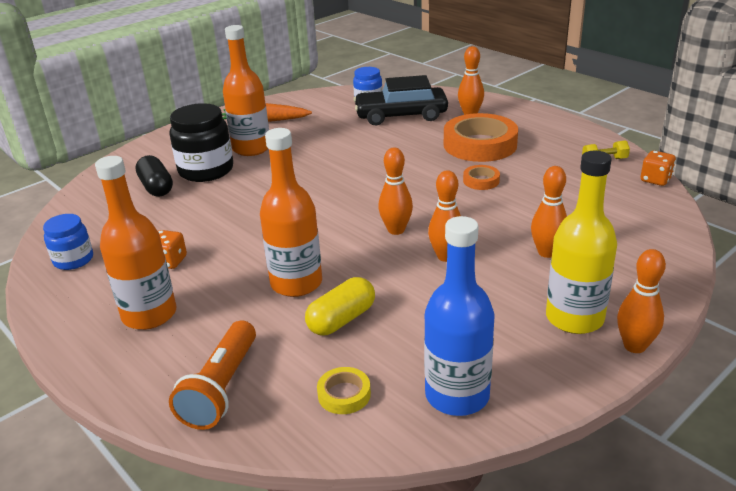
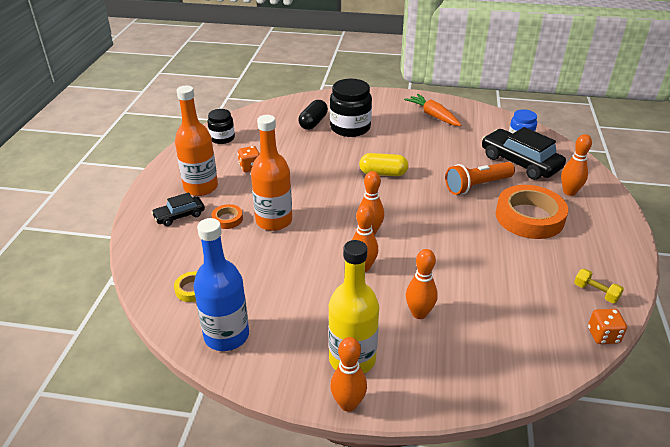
camera: 50 degrees right, 5 degrees up
(73, 260) = (222, 138): blue jar -> black jar
(182, 354) = (179, 216): none -> black car
(222, 388) = (164, 243): orange flashlight -> orange flashlight (477, 186)
(251, 148) = (394, 129): orange bottle -> none
(341, 319) = (256, 255): yellow capsule -> yellow capsule (383, 173)
(481, 181) = (477, 240): orange tape -> orange tape (227, 219)

